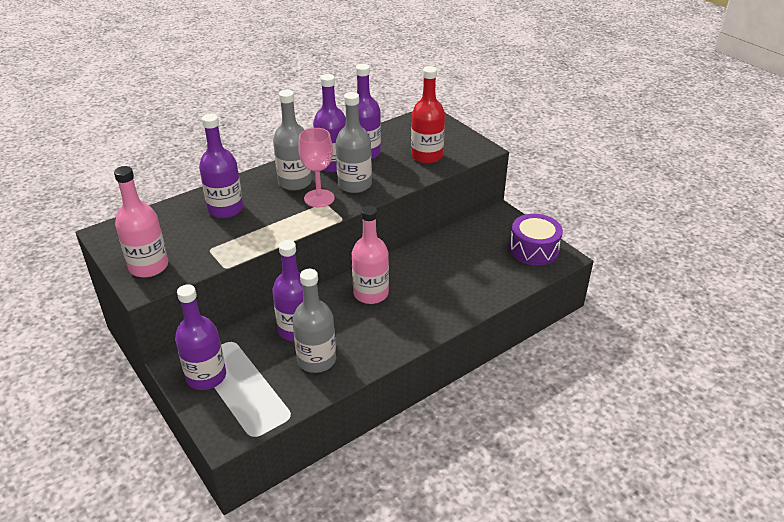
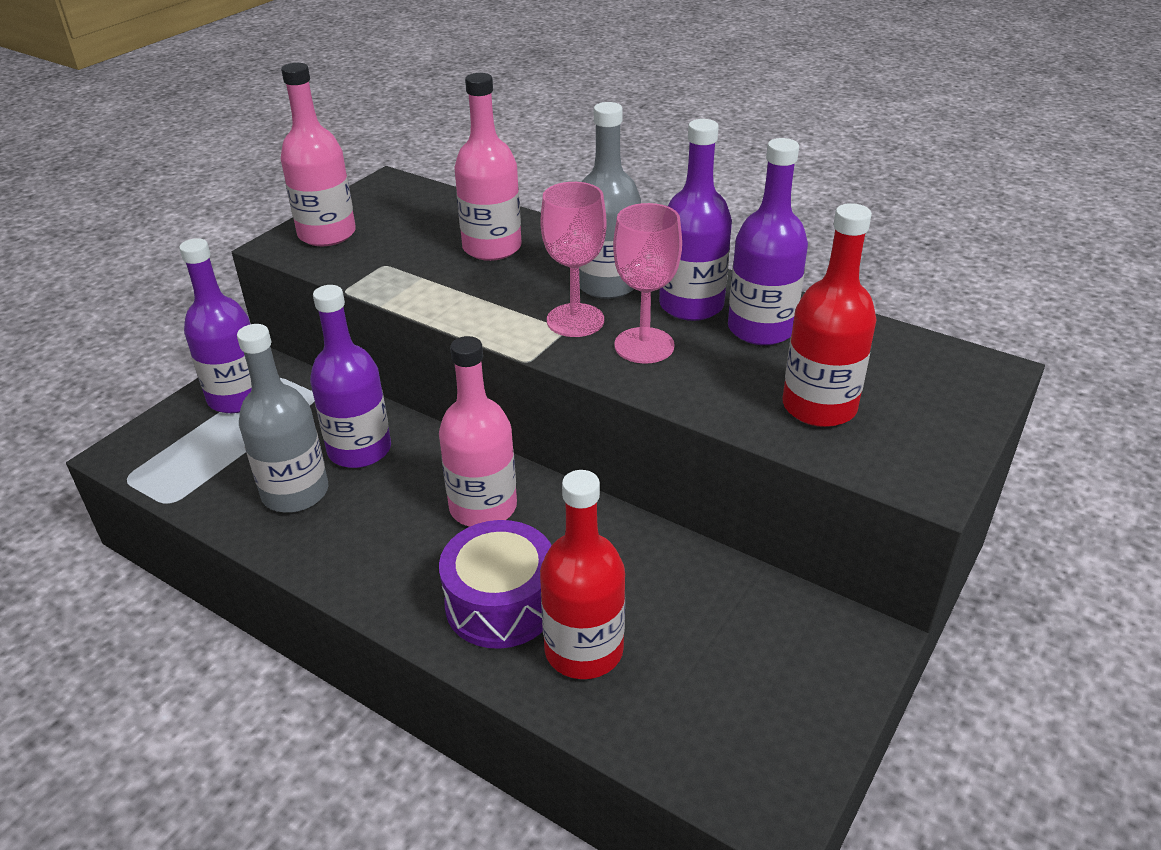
camera: 70 degrees right, 0 degrees up
(225, 209) = (492, 247): purple bottle -> pink bottle
(354, 185) = (644, 345): grey bottle -> pink goblet
(474, 283) = (584, 650): none -> red bottle
(534, 249) = (765, 736): purple drum -> purple drum (501, 603)

